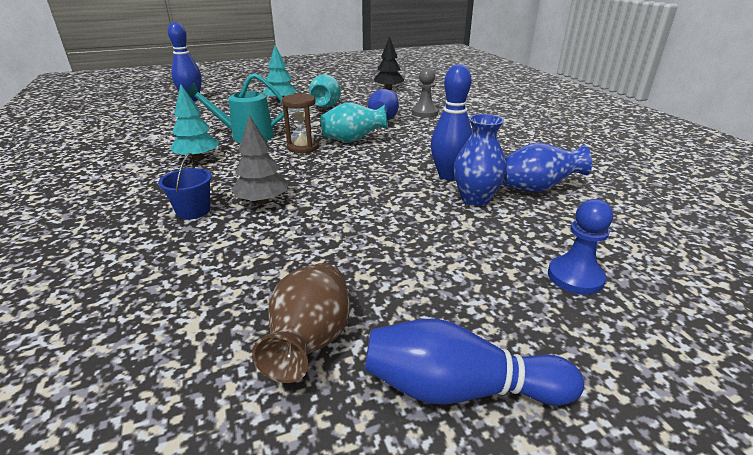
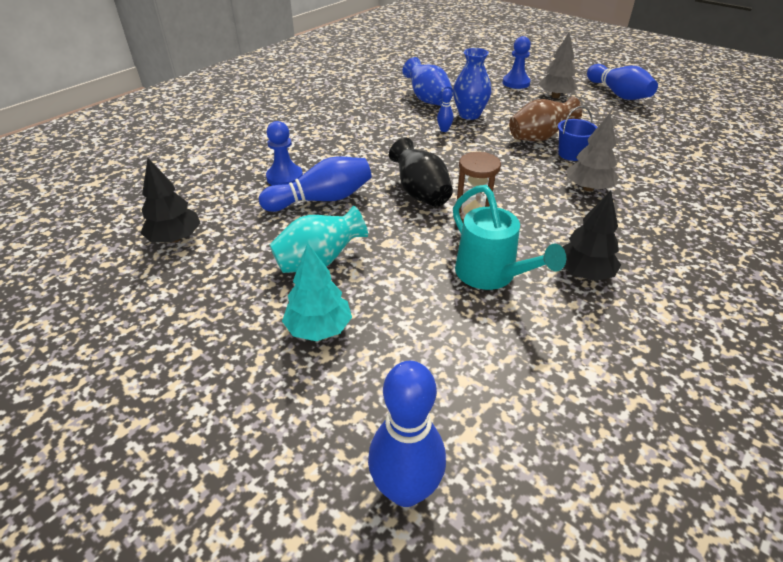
camera: 120 degrees left, 10 degrees up
(193, 211) = (645, 211): blue bucket -> blue bucket (571, 154)
(197, 158) = (584, 273): turquoise tree -> black tree
(310, 341) = (651, 124): brown vase -> brown vase (539, 138)
(353, 140) = (420, 194): turquoise vase -> black vase
(424, 113) = (284, 177): grey pawn -> blue pawn
(448, 175) = (444, 130): blue bowling pin -> blue bowling pin, size x0.46
(495, 292) = (555, 96): none -> grey tree

